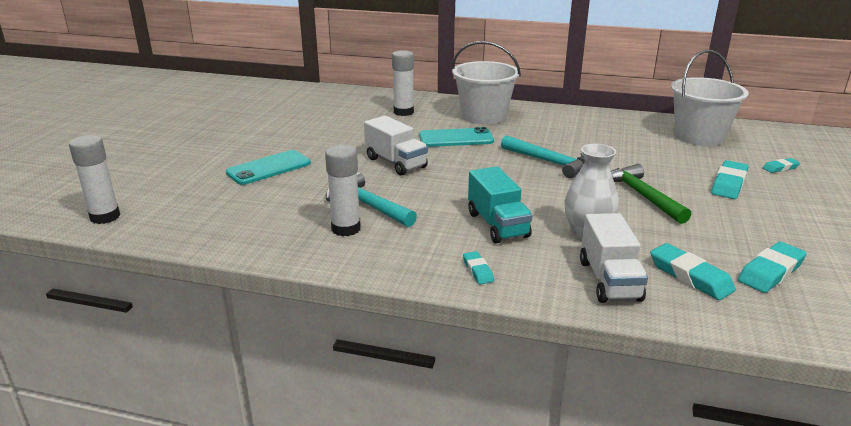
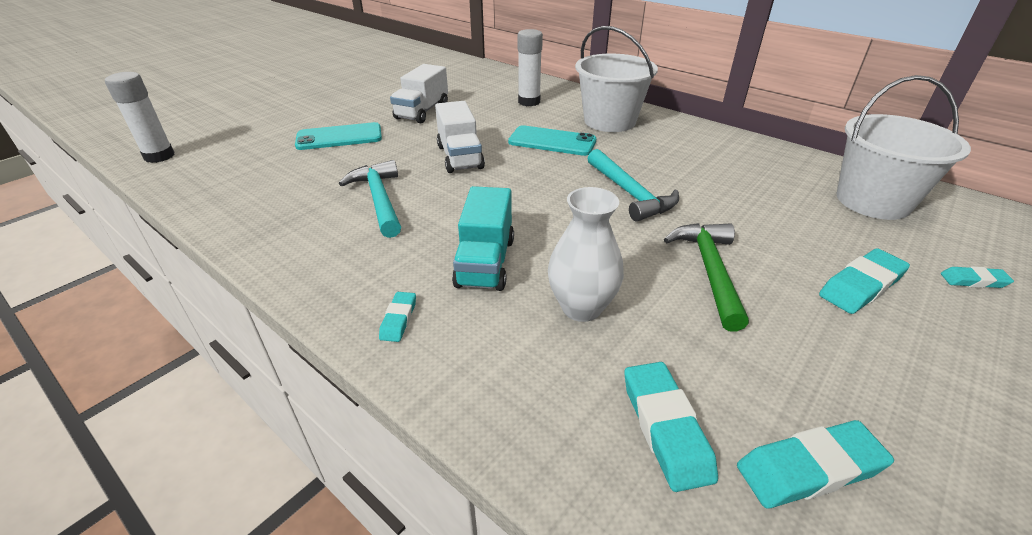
camera: 25 degrees right, 10 degrees up
(346, 229) = (328, 222): white glue stick -> none
(609, 280) = (542, 391): white truck -> white truck (422, 112)

